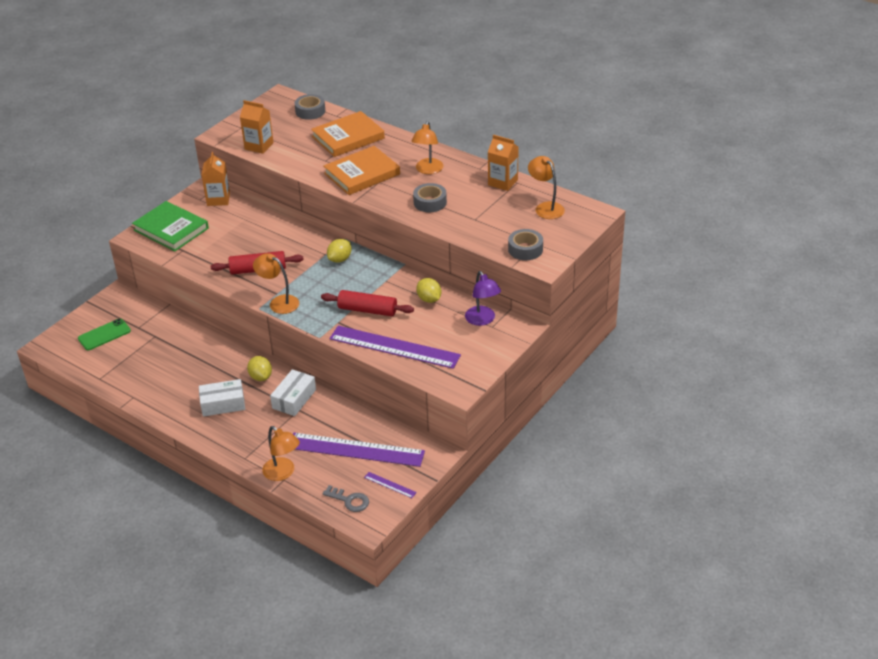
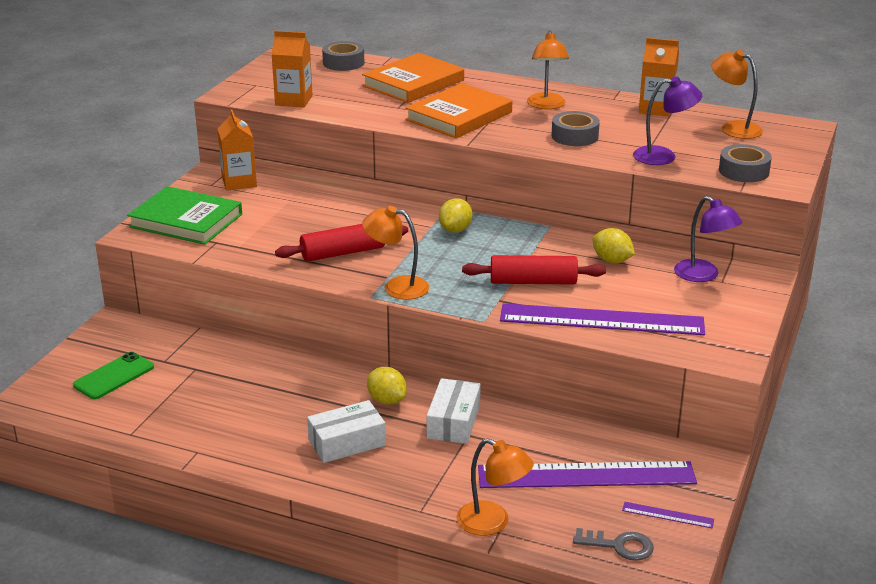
camera: 15 degrees left, 10 degrees down
(479, 229) = (663, 156): none -> purple lamp

